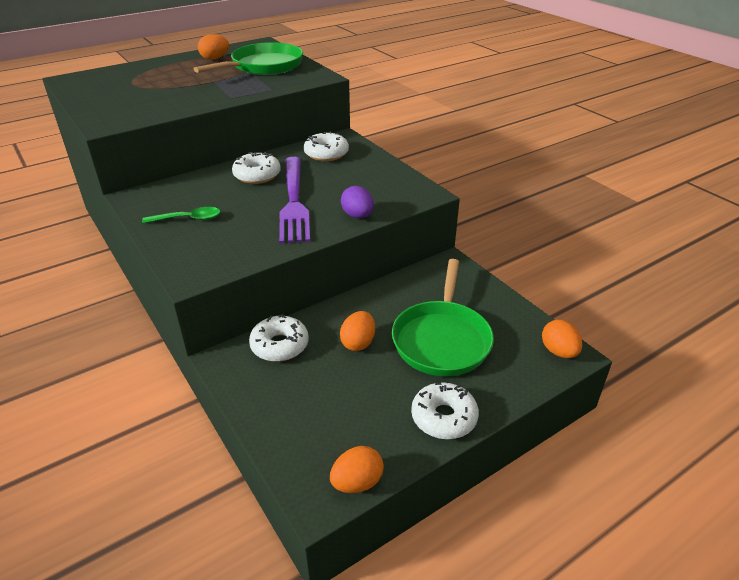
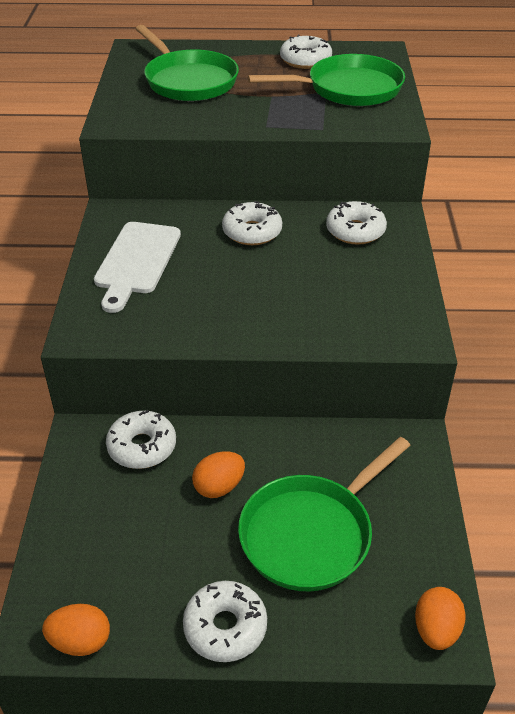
camera: 35 degrees right, 5 degrees up
(138, 87) = (188, 80): none -> green pan
(188, 219) = (136, 261): green spoon -> white cutting board
(215, 58) = (305, 60): orange egg -> white donut
(294, 201) = (258, 284): purple fork -> none
(357, 215) = (308, 334): purple egg -> none

